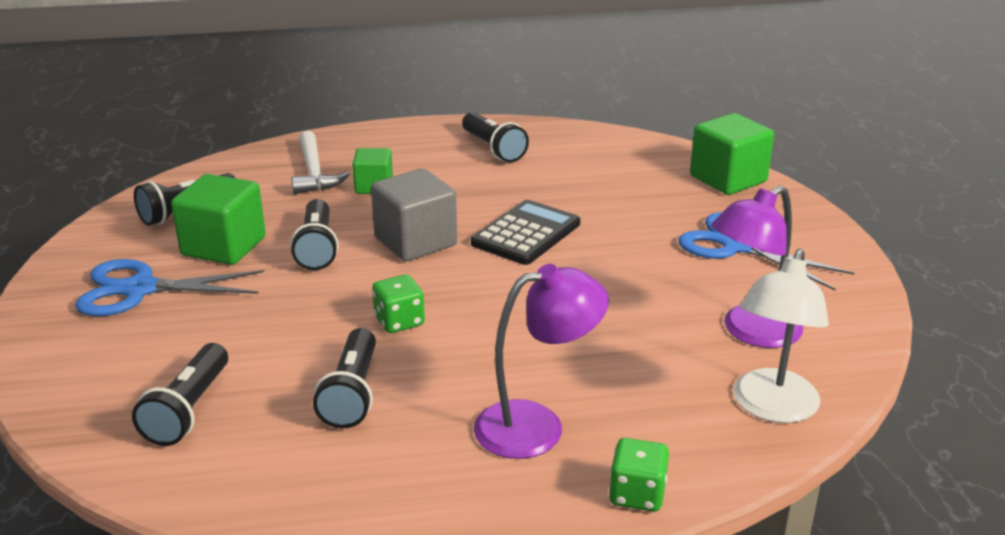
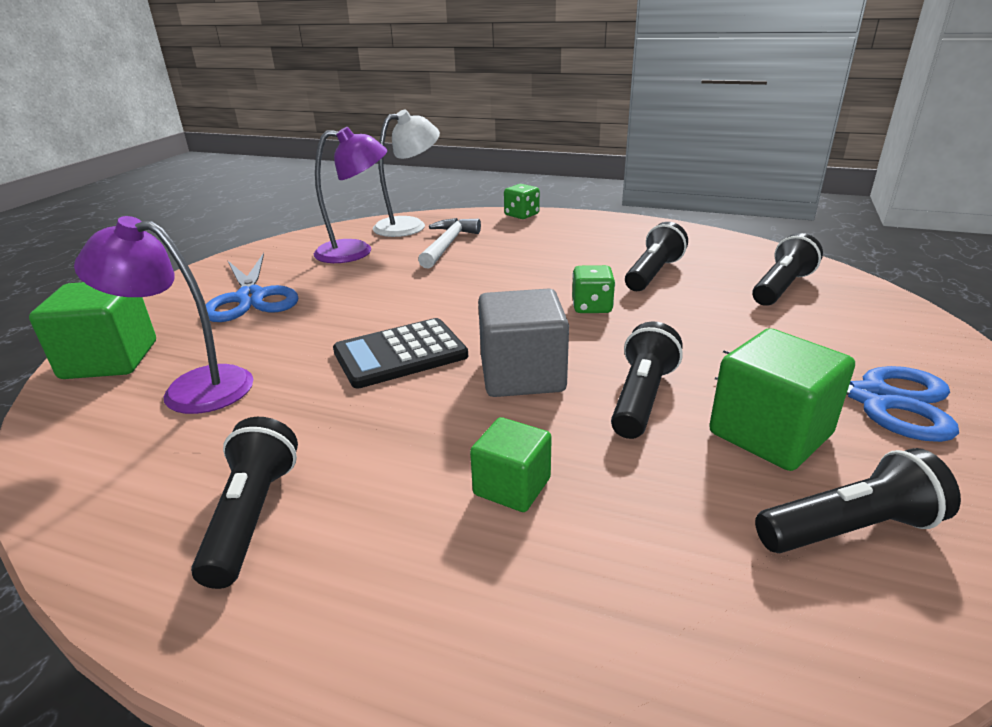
camera: 150 degrees left, 0 degrees up
(314, 172) = (596, 565): white hammer -> white hammer (447, 245)
(537, 426) = (544, 241): purple lamp -> purple lamp (192, 388)

